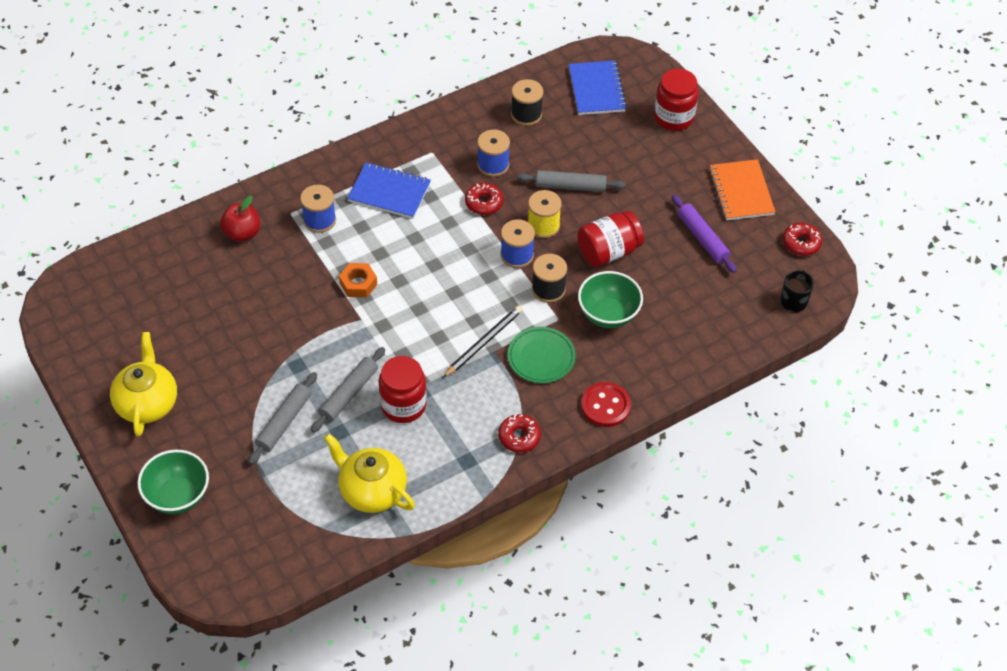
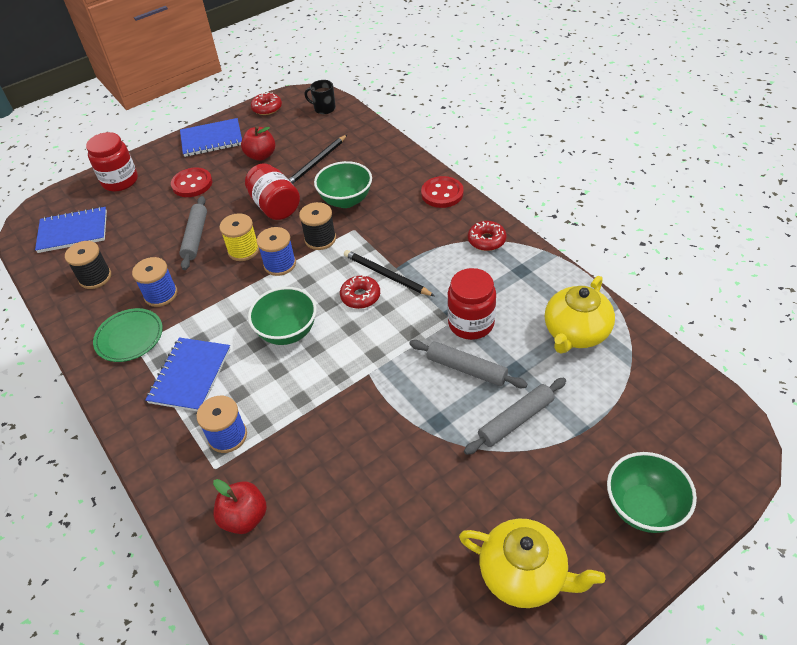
camera: 90 degrees left, 5 degrees down
(147, 403) = (524, 574): yellow teapot -> yellow teapot turned 150 degrees counterclockwise
(284, 422) = (515, 420): grey rolling pin -> grey rolling pin turned 60 degrees counterclockwise
(358, 284) = (321, 383): orange nut -> none
(424, 261) = (287, 332): none -> green bowl
(484, 203) = (211, 295): red donut -> red donut (360, 296)
(541, 357) = (398, 236): green plate -> green plate (129, 337)
(659, 178) = (192, 184): none -> red button
(682, 290) = (317, 162): none -> black pencil
(702, 238) = (261, 156): purple rolling pin -> red apple
(741, 192) = (212, 139): orange notebook -> blue notebook

